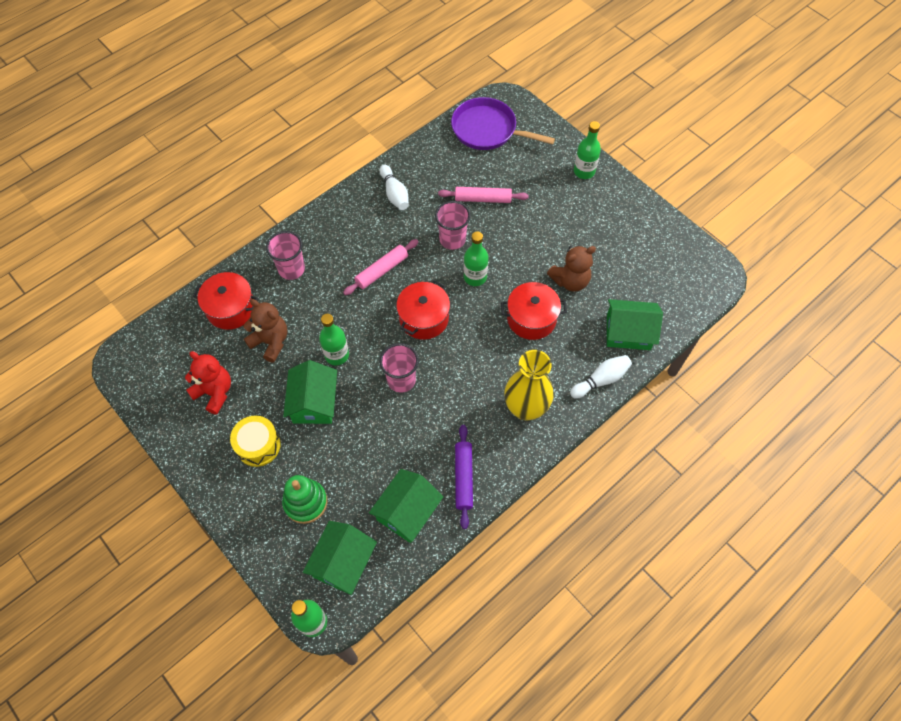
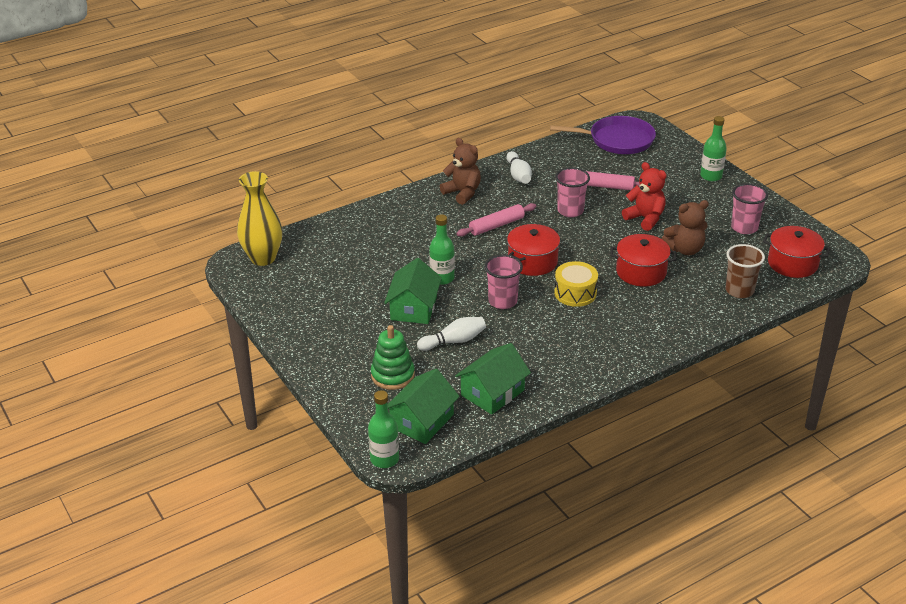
camera: 10 degrees right, 25 degrees down
(214, 392) = (319, 292): red teddy bear -> red teddy bear (645, 218)
(231, 309) = (345, 237): red pot -> red pot (792, 263)
(258, 445) = (354, 332): yellow drum -> yellow drum (575, 293)
(271, 342) = (379, 263): brown teddy bear -> brown teddy bear (462, 193)
(291, 269) = (409, 216): pink cup -> pink cup (744, 227)
(463, 478) = (553, 375): purple rolling pin -> none
(475, 277) = (588, 238): green bottle -> none
(487, 129) = (618, 140): purple pan -> purple pan turned 150 degrees clockwise
(525, 408) = (625, 333): yellow vase -> yellow vase (263, 258)
(601, 380) = (706, 321): white bowling pin -> white bowling pin (454, 341)
(628, 332) = (739, 290): green house -> brown cup

